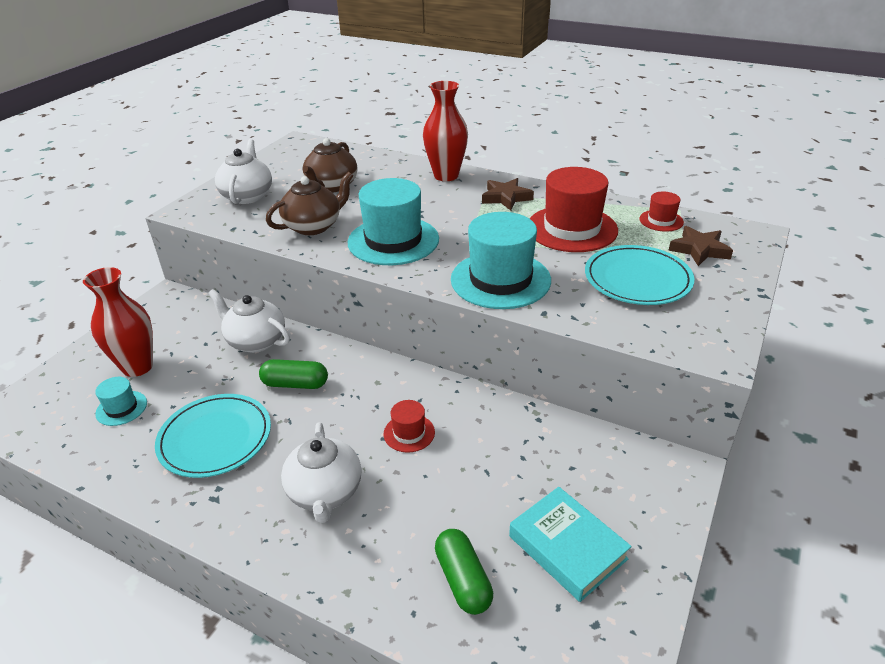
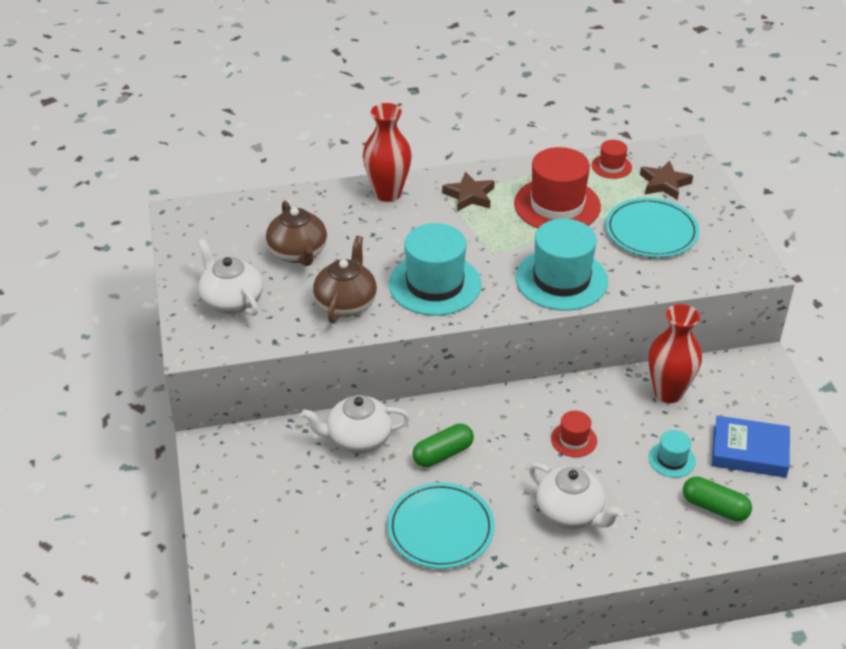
camera: 40 degrees left, 5 degrees up
(121, 408) = (329, 555): turquoise hat -> turquoise hat (672, 459)
(137, 367) = (287, 518): red vase -> red vase (668, 392)
(567, 547) = (749, 452): turquoise book -> blue book

